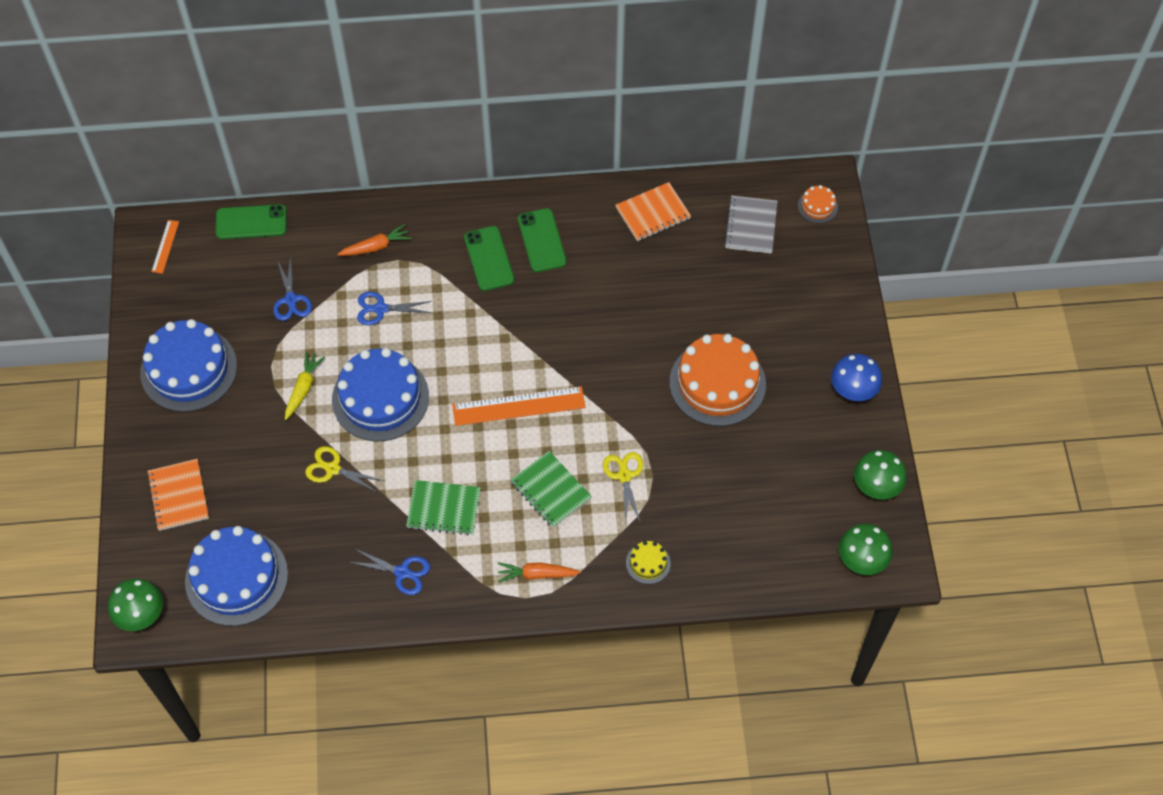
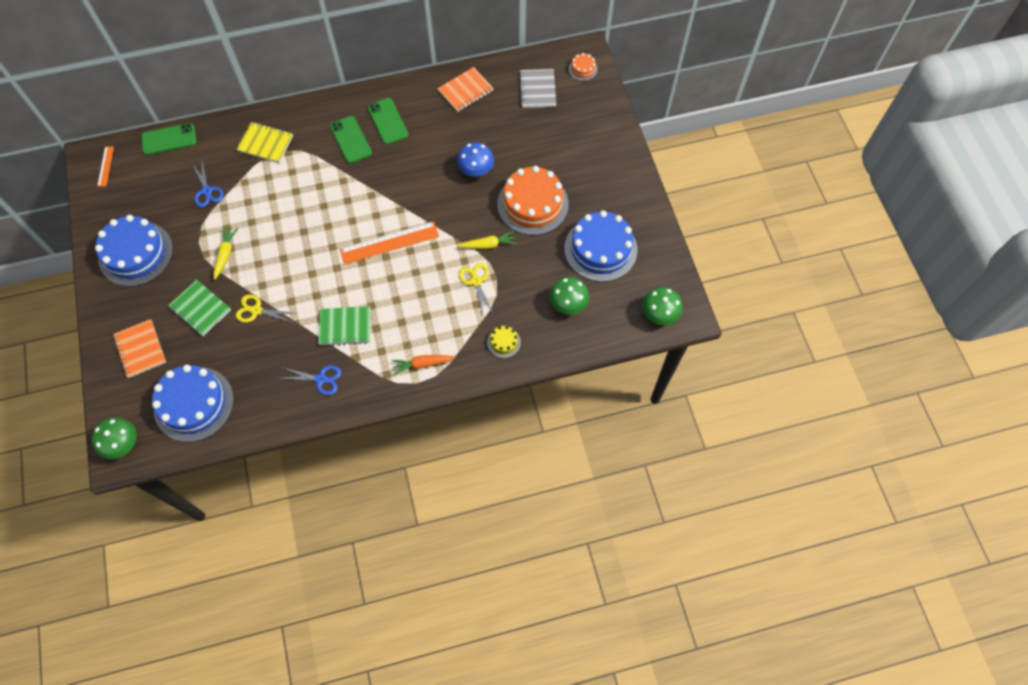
camera: 10 degrees left, 5 degrees up
(376, 247) = (265, 143): orange carrot -> yellow notebook
(380, 309) = (275, 188): blue scissors -> none
(380, 398) = (285, 252): blue cake -> blue cake (600, 249)
(550, 490) = (423, 300): green notebook -> green notebook (200, 309)
(648, 429) = (488, 245): none -> yellow carrot
(853, 390) = (631, 194): blue mushroom -> blue mushroom (476, 170)
(876, 486) = (660, 260): green mushroom -> green mushroom (568, 304)

